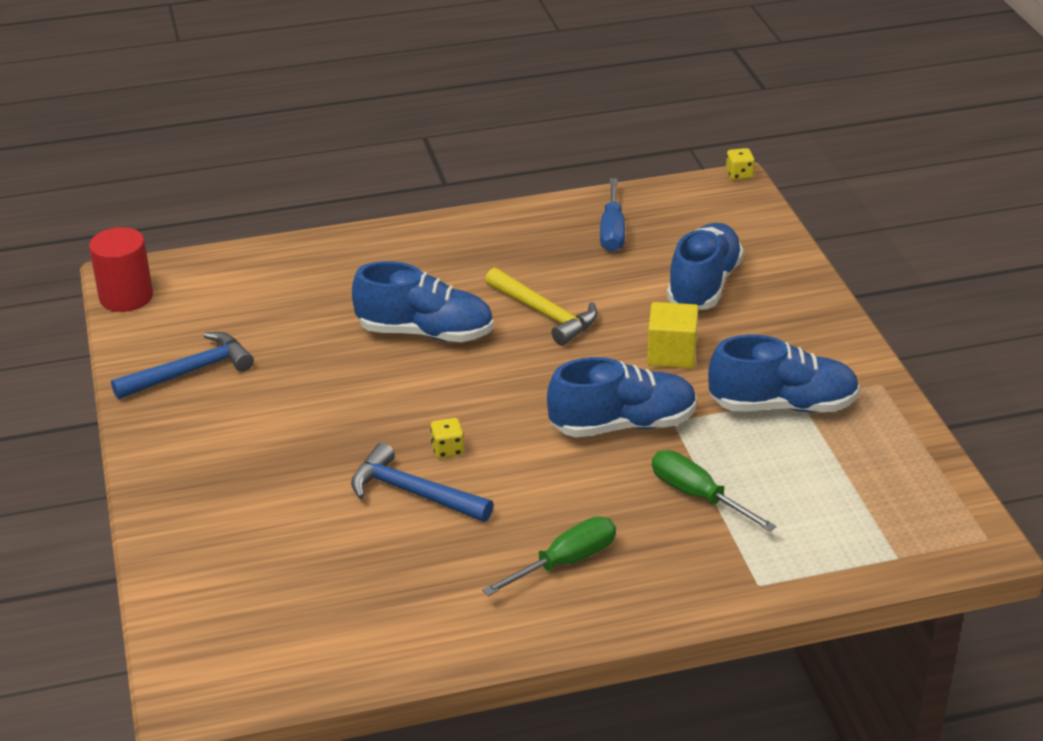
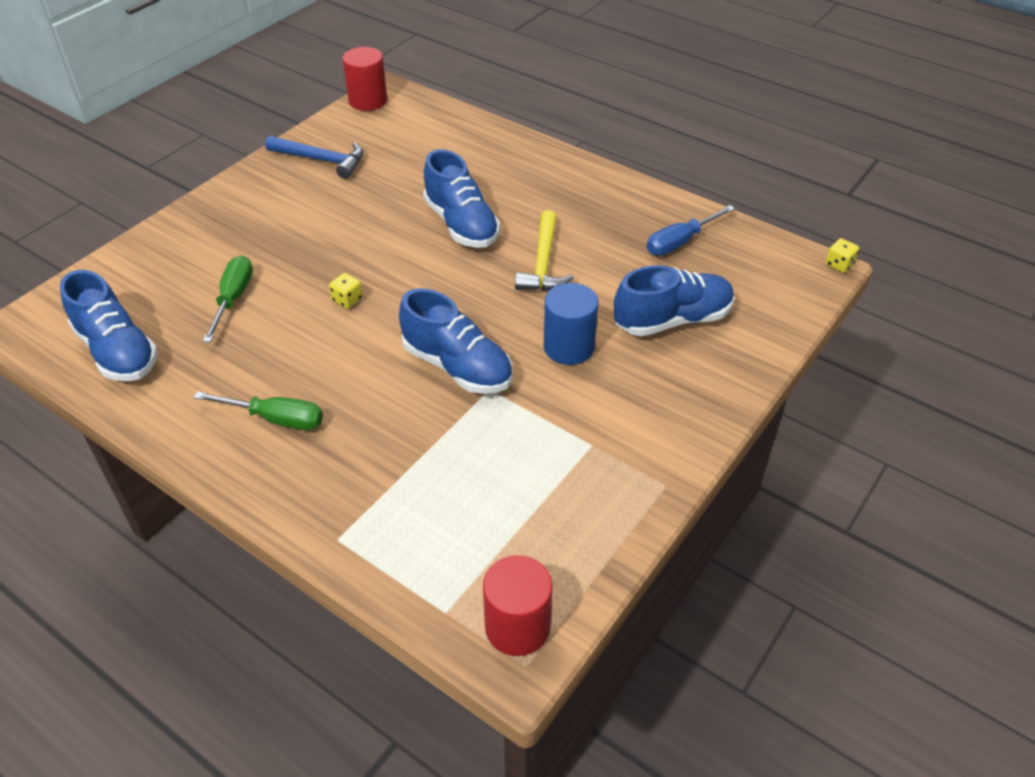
camera: 50 degrees right, 10 degrees up
(413, 493) = (288, 309): blue hammer -> none
(671, 353) = (569, 347): yellow cube -> blue cylinder
(698, 496) = (412, 449): green screwdriver -> green screwdriver (233, 299)
(782, 405) = (571, 440): blue shoe -> blue shoe (117, 351)
(947, 526) = (517, 627): none -> red cylinder

